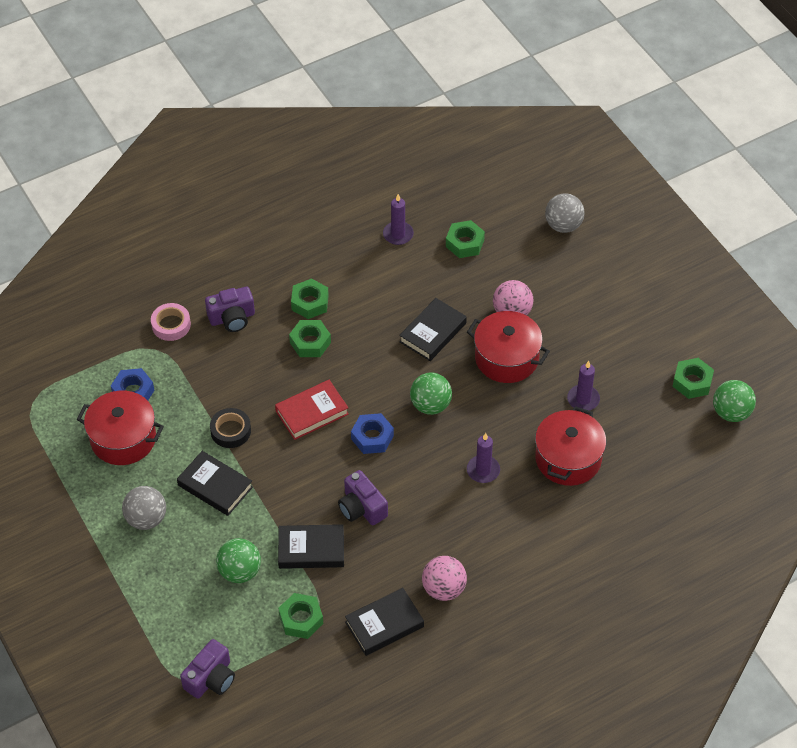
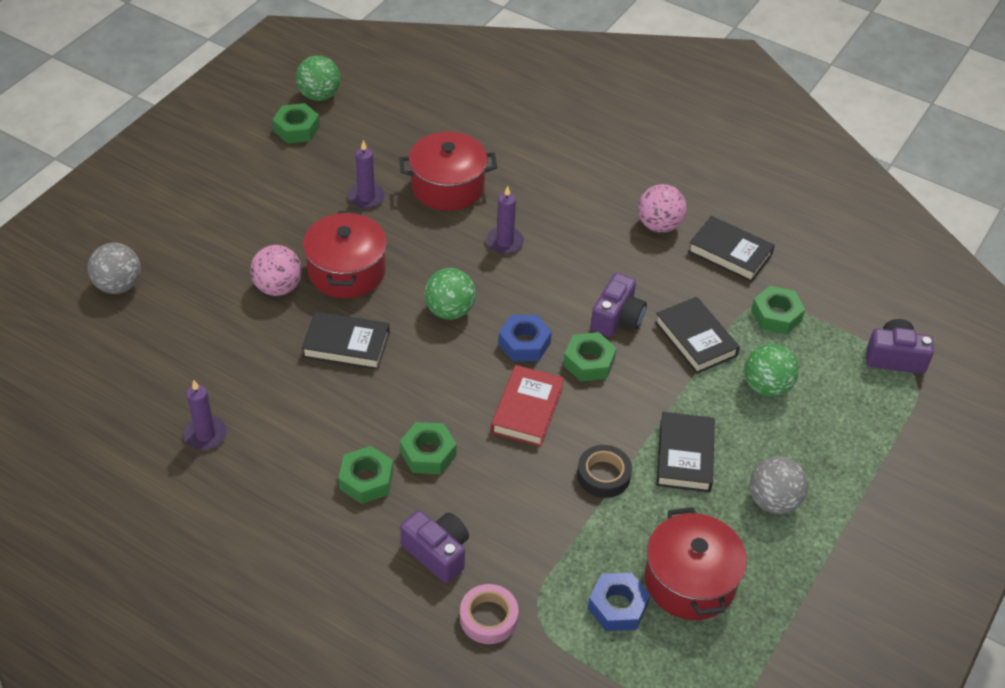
camera: 120 degrees left, 5 degrees down
(312, 412) = (527, 409): red book -> red book turned 75 degrees clockwise
(464, 243) = (190, 364): green nut -> green nut (589, 362)

